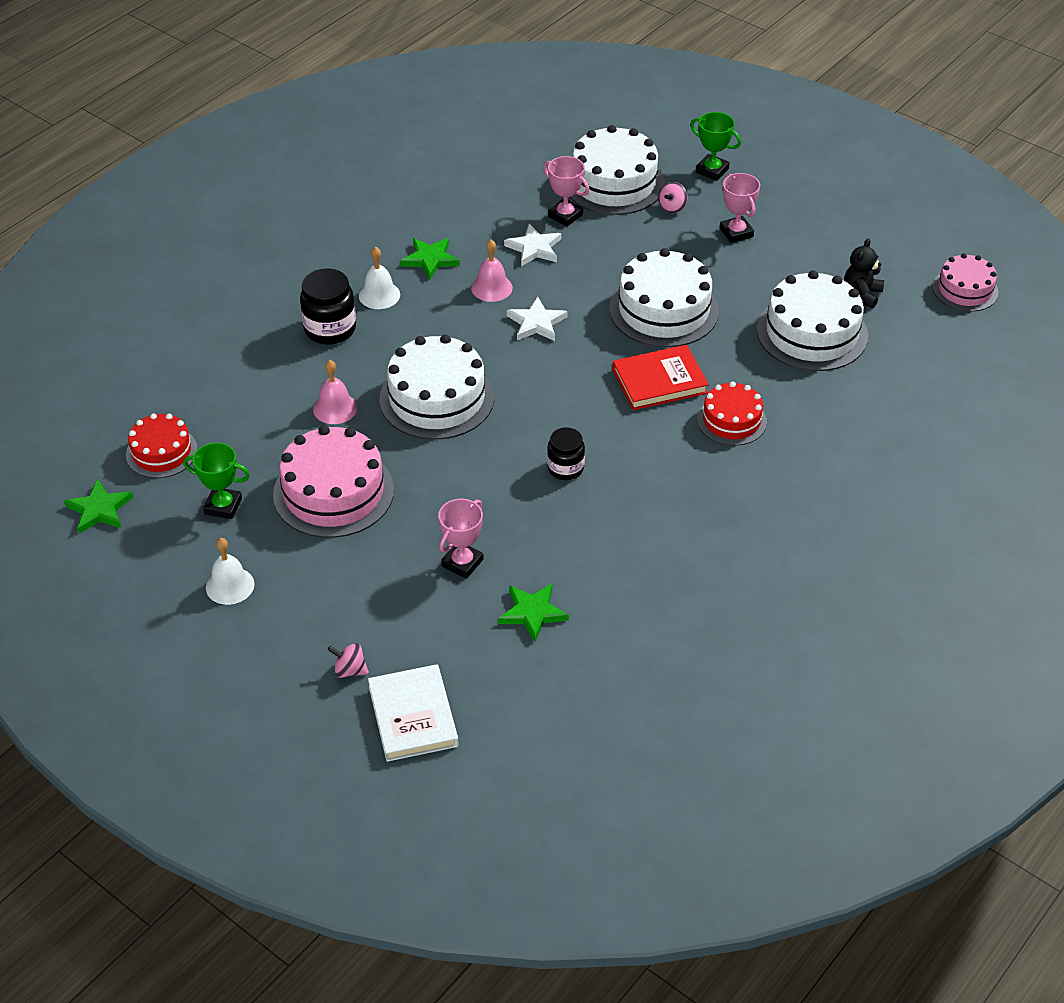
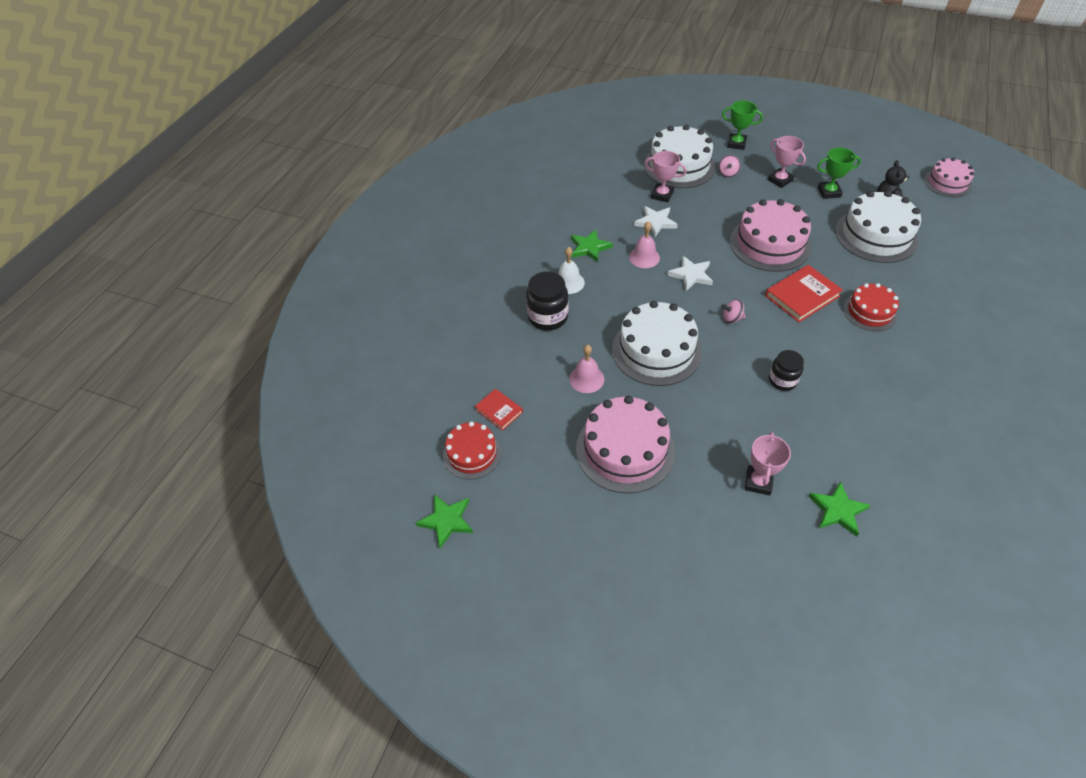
camera: 15 degrees left, 5 degrees up
(215, 416) = (499, 411): none -> red book
(223, 506) = (546, 487): green trophy -> green trophy (829, 192)
(230, 585) = (589, 560): white bell -> none
(350, 670) = (731, 610): pink spinning top -> pink spinning top (732, 318)
(413, 716) = (807, 639): white book -> none
(664, 310) = (770, 244): white cake -> pink cake

